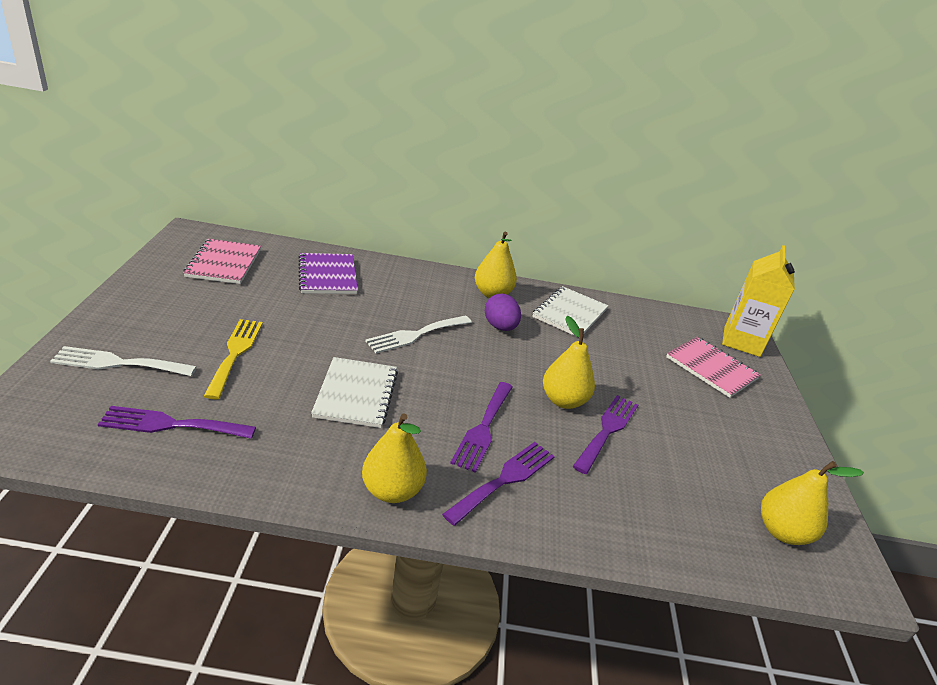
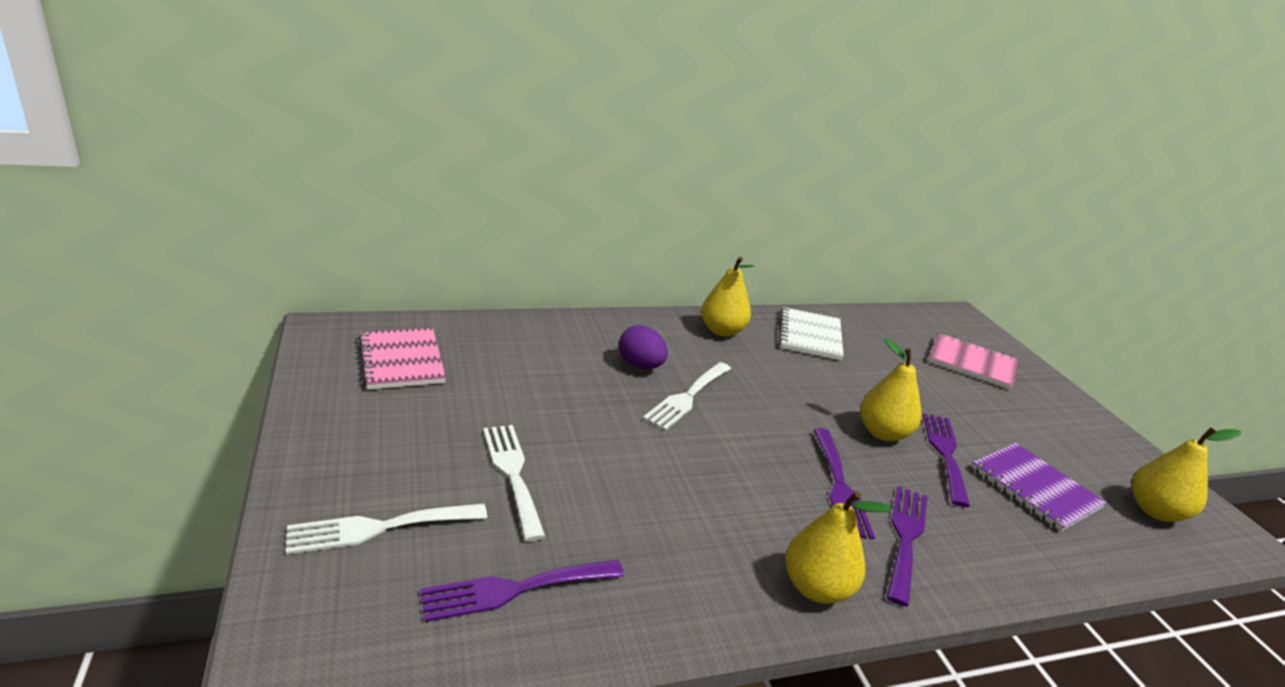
camera: 20 degrees left, 5 degrees down
(235, 353) = (512, 474): yellow fork -> white fork
(328, 275) = (536, 349): purple notebook -> purple notebook (1035, 488)
(356, 394) = (686, 485): white notebook -> none
(500, 327) = (760, 367): purple egg -> purple egg (640, 365)
(741, 341) = (972, 329): yellow carton -> none

